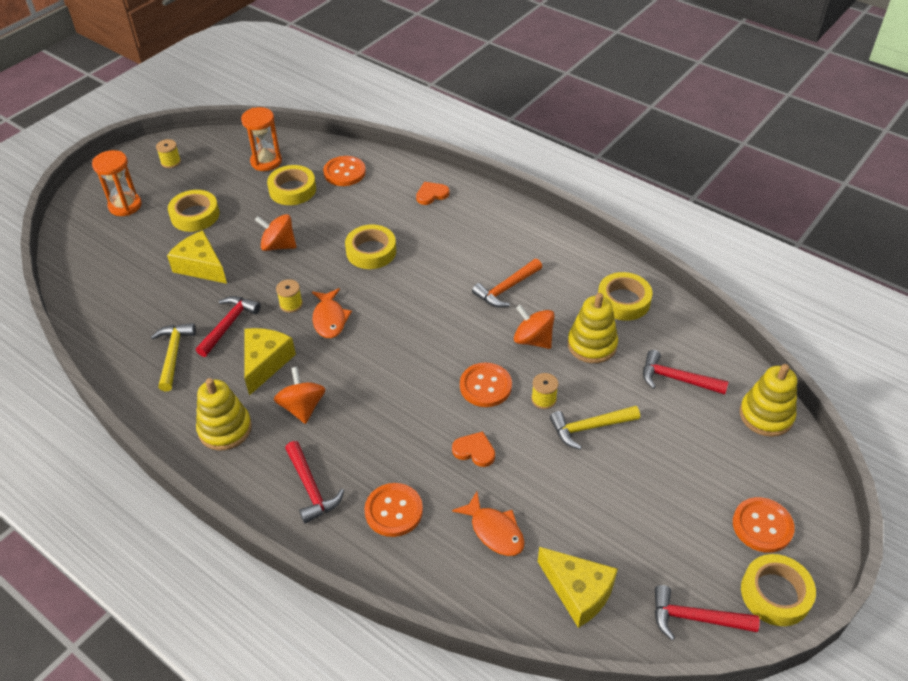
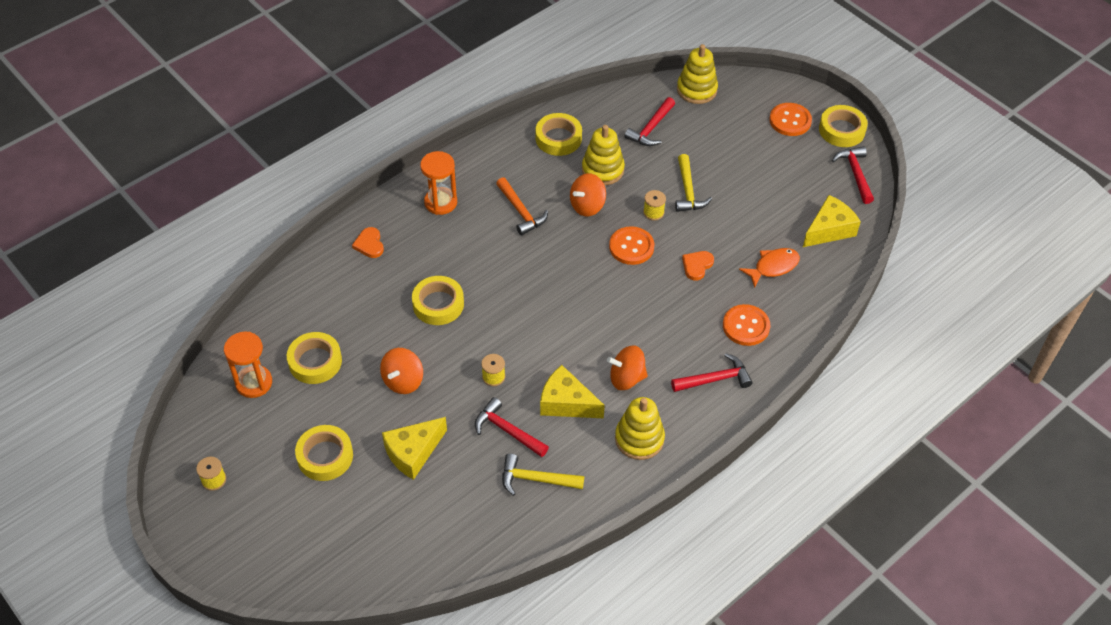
camera: 80 degrees left, 5 degrees up
(125, 206) = (281, 528): orange hourglass -> orange hourglass (440, 202)
(329, 319) = (522, 347): orange fish -> none
(344, 172) = (304, 312): orange button -> none
(696, 618) = (855, 174): red hammer -> red hammer turned 150 degrees clockwise

